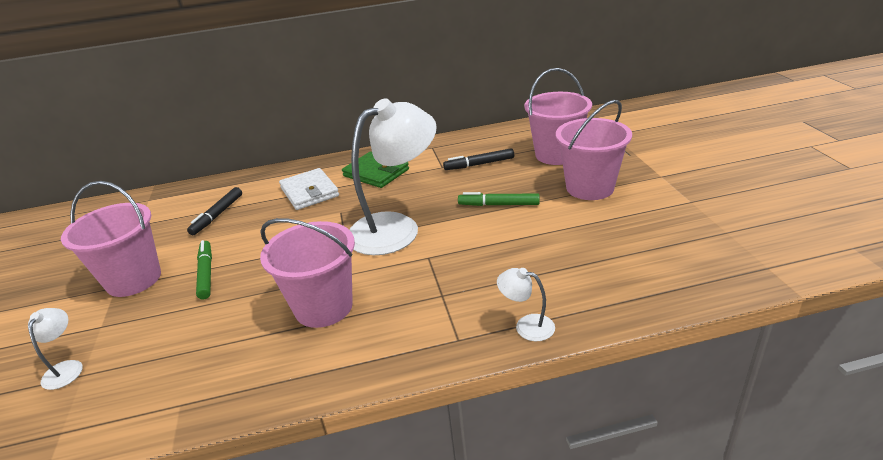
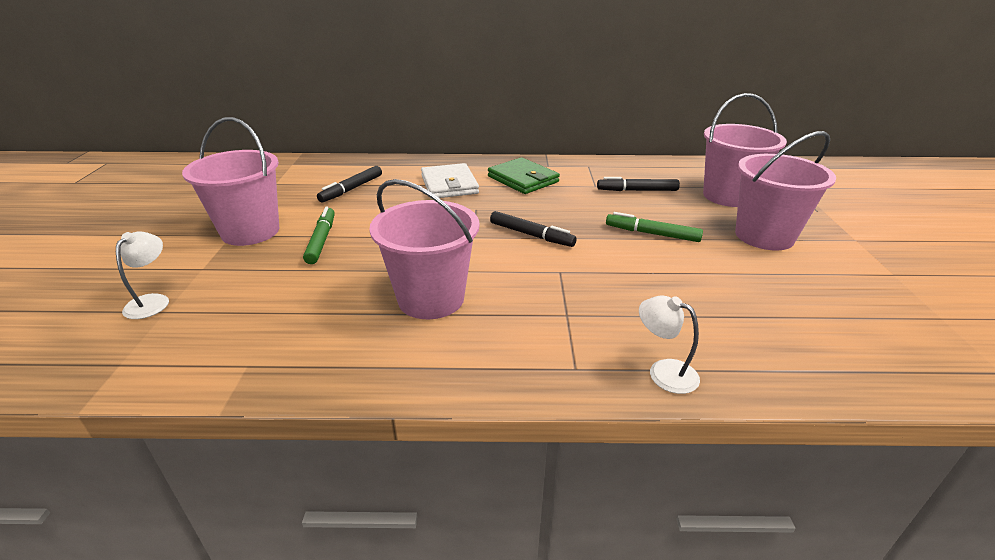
camera: 10 degrees right, 0 degrees up
(396, 228) = (531, 235): white lamp -> black marker

